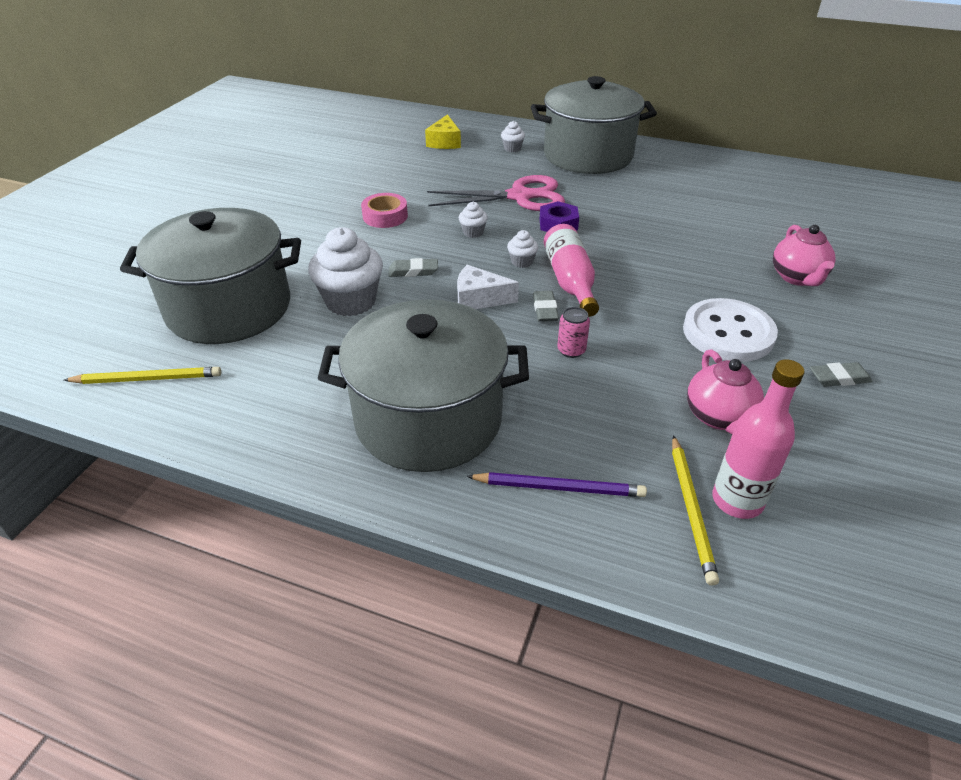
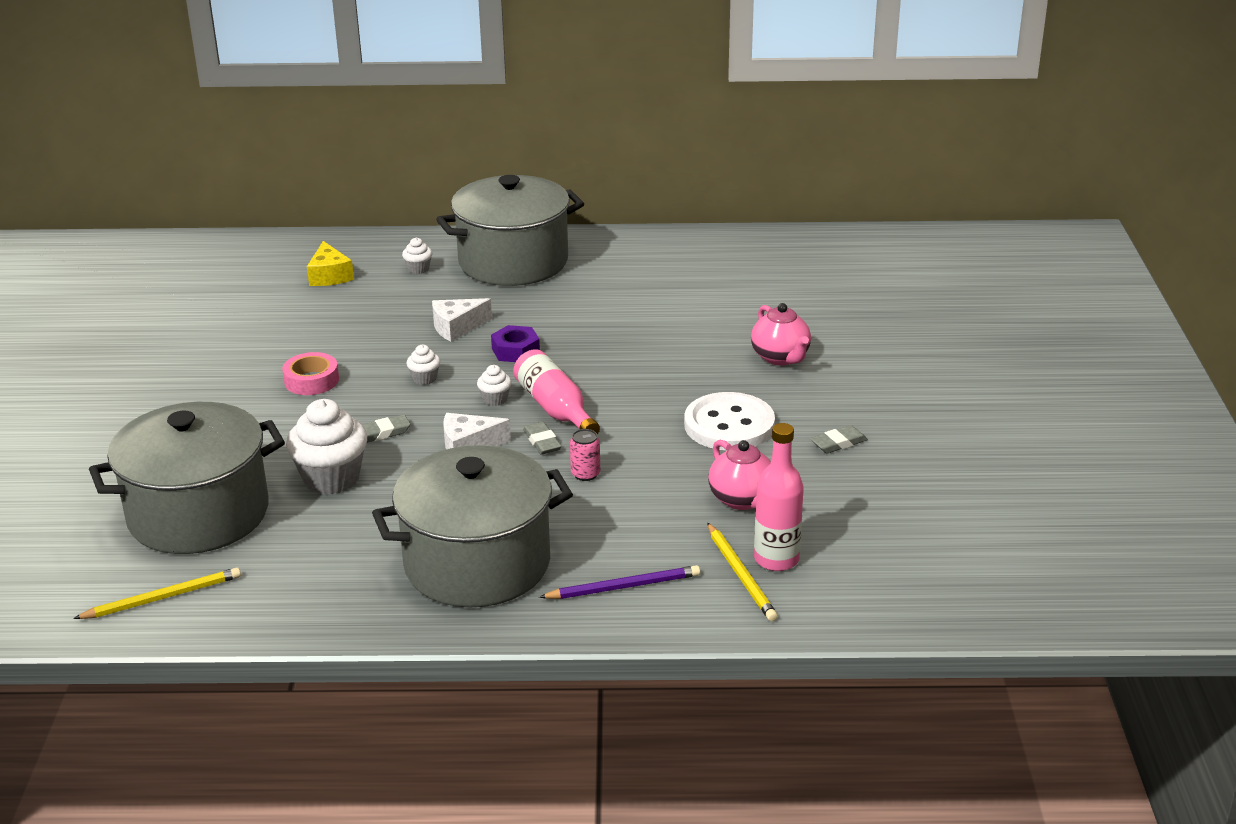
camera: 20 degrees left, 10 degrees down
(519, 196) = (457, 327): pink scissors -> white cheese

